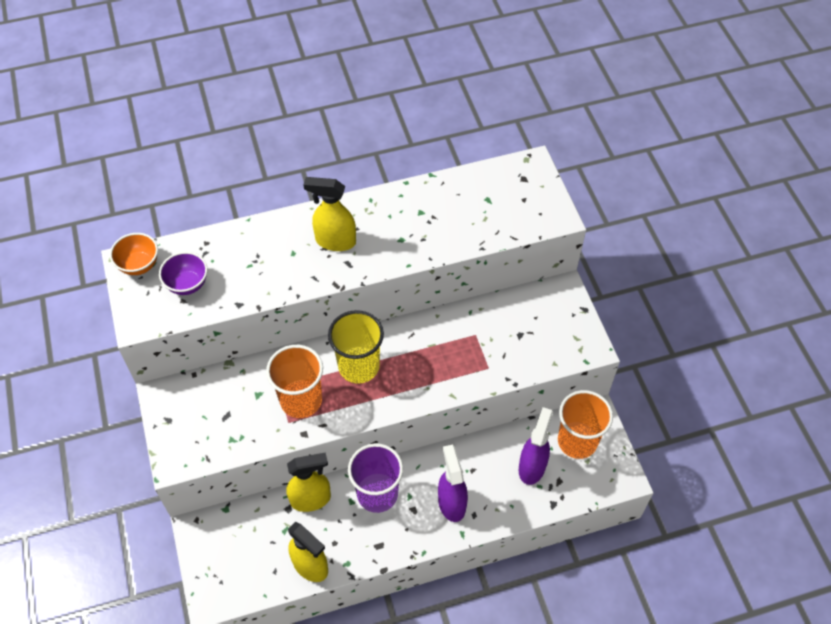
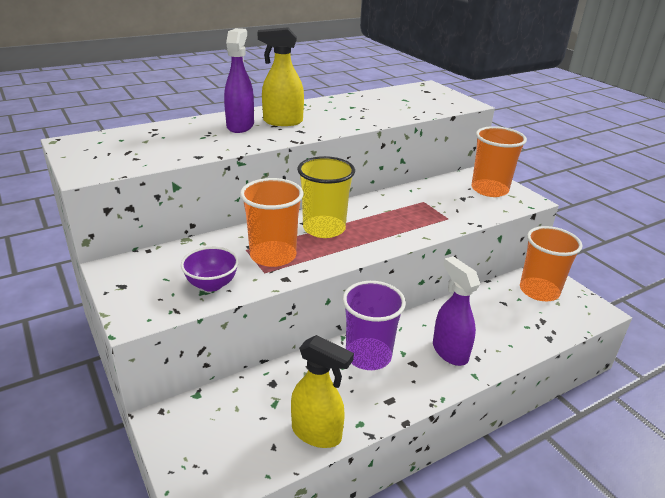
camera: 15 degrees left, 25 degrees down
(139, 265) = (84, 143): orange bowl -> none
(187, 284) = (139, 149): purple bowl -> purple bowl (212, 284)
(311, 499) = (296, 371): yellow spray bottle -> none
(532, 467) = (511, 313): purple spray bottle -> purple spray bottle (240, 126)
(556, 323) = (489, 190): none -> orange cup

